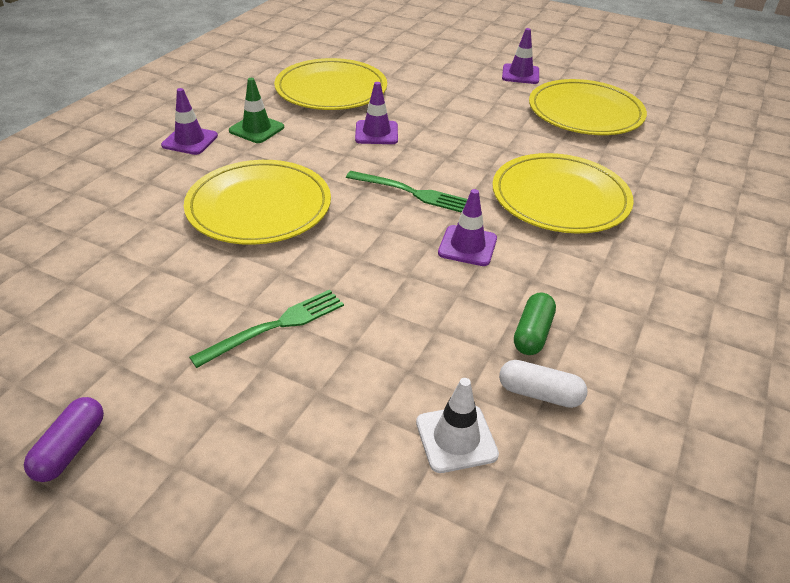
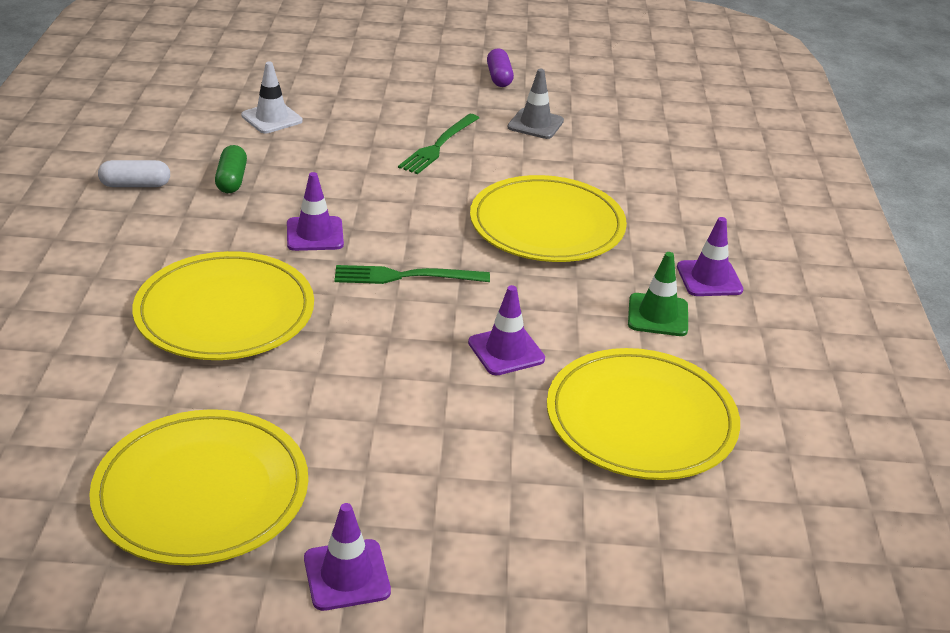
camera: 155 degrees right, 5 degrees down
(131, 332) = (535, 124): none -> grey traffic cone
(539, 393) = (219, 148): white capsule -> white capsule (135, 185)

